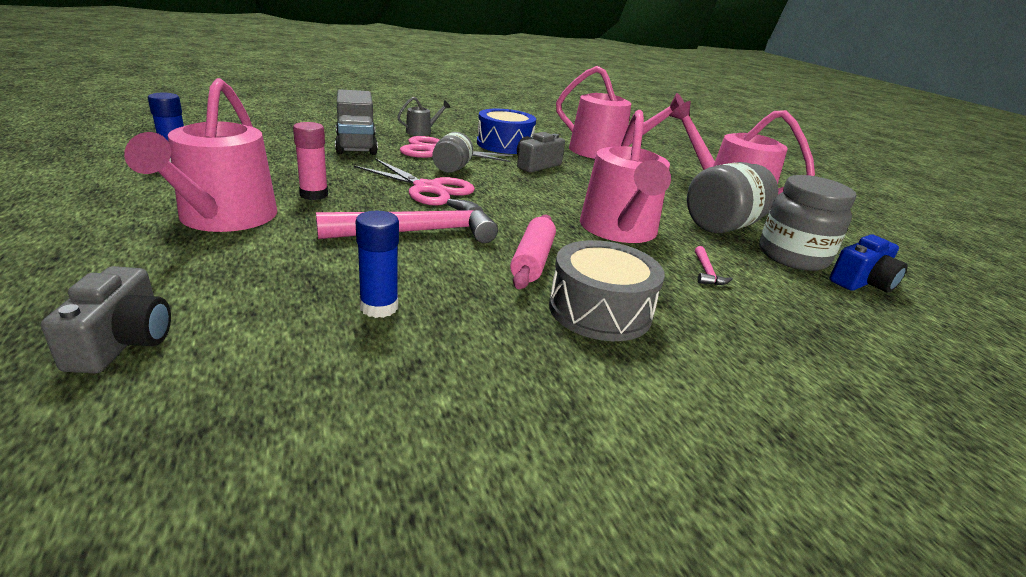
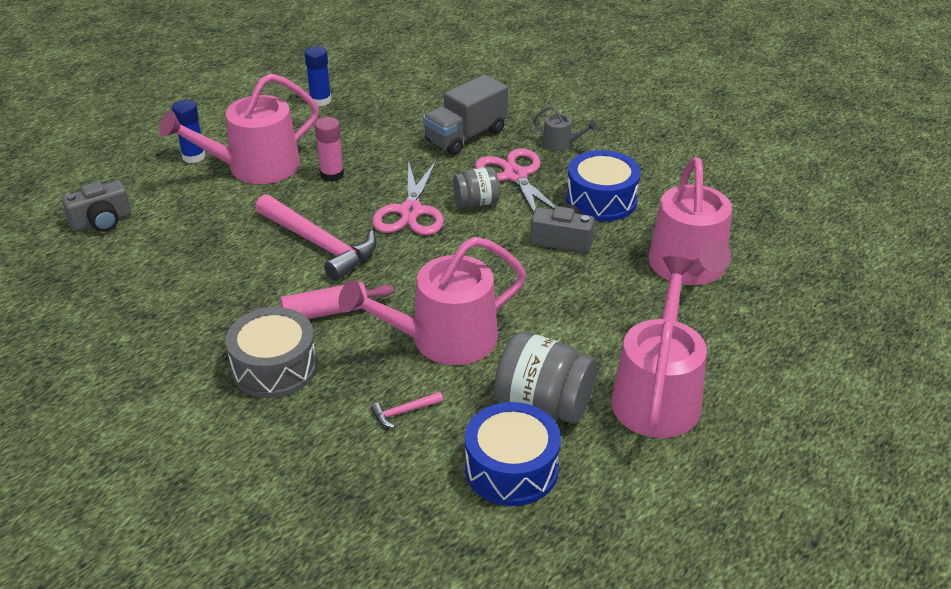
camera: 65 degrees right, 10 degrees up
(379, 307) = (197, 276): blue glue stick -> blue glue stick (193, 157)
(792, 256) = (511, 469): grey jar -> blue drum
(862, 282) = (496, 528): blue camera -> none

